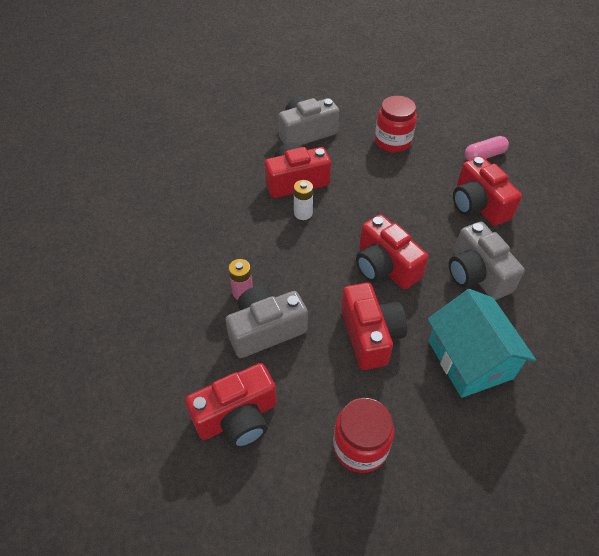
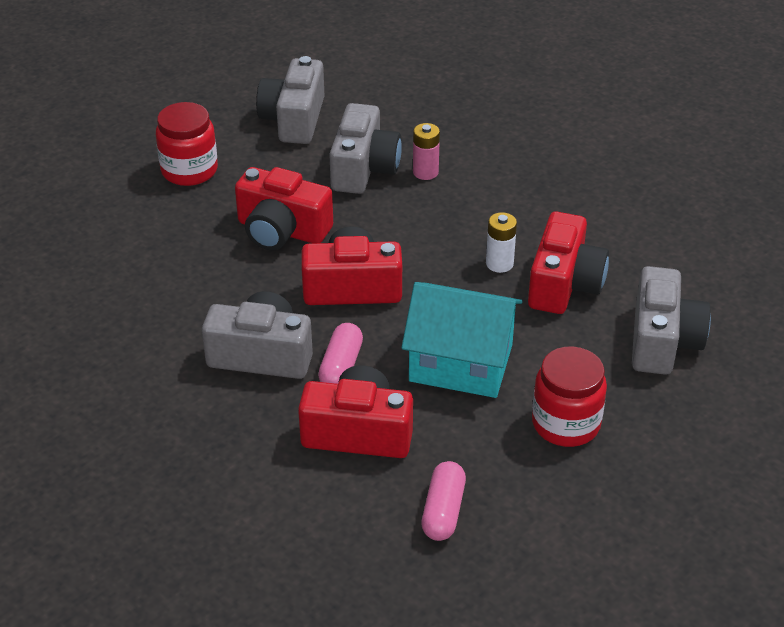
camera: 125 degrees right, 10 degrees down
(237, 417) = (294, 119): red camera -> grey camera
(447, 236) = (341, 366): none -> pink capsule
(470, 359) = (179, 281): turquoise house -> turquoise house (461, 363)

